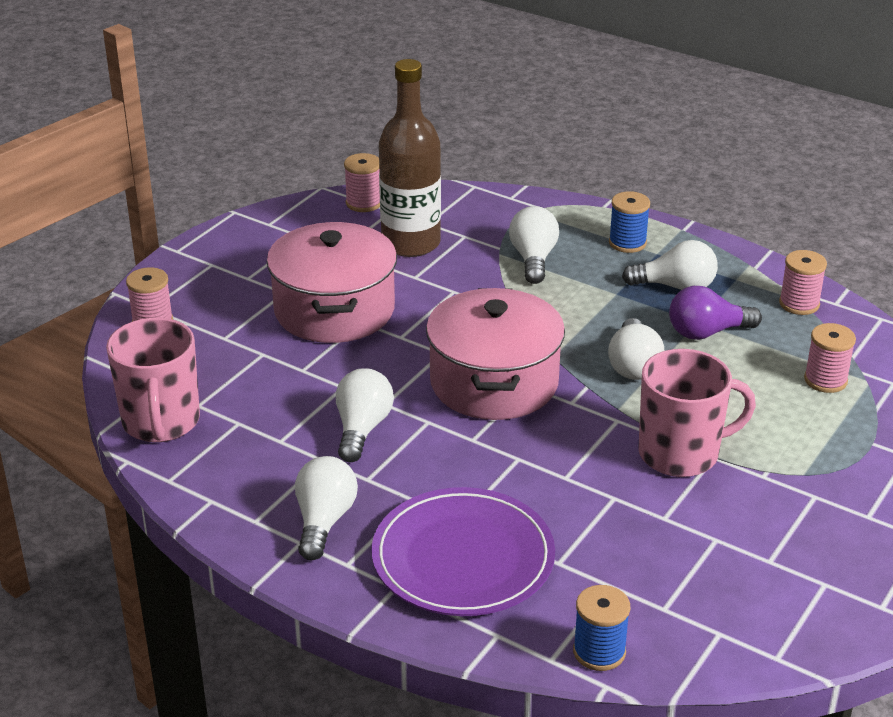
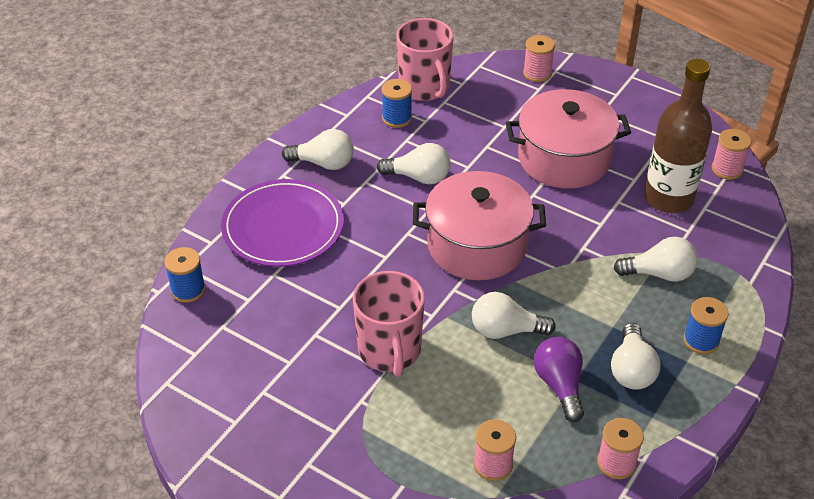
camera: 90 degrees right, 10 degrees up
(161, 422) = (425, 87): pink mug -> pink mug turned 105 degrees counterclockwise
(229, 449) = (397, 118): none -> blue spool

